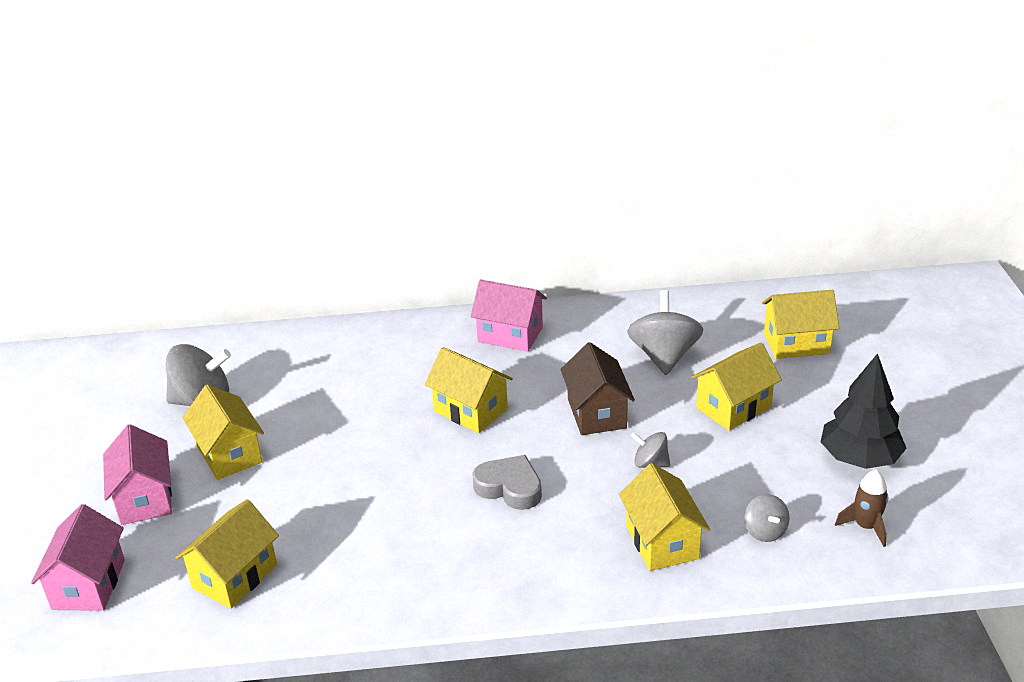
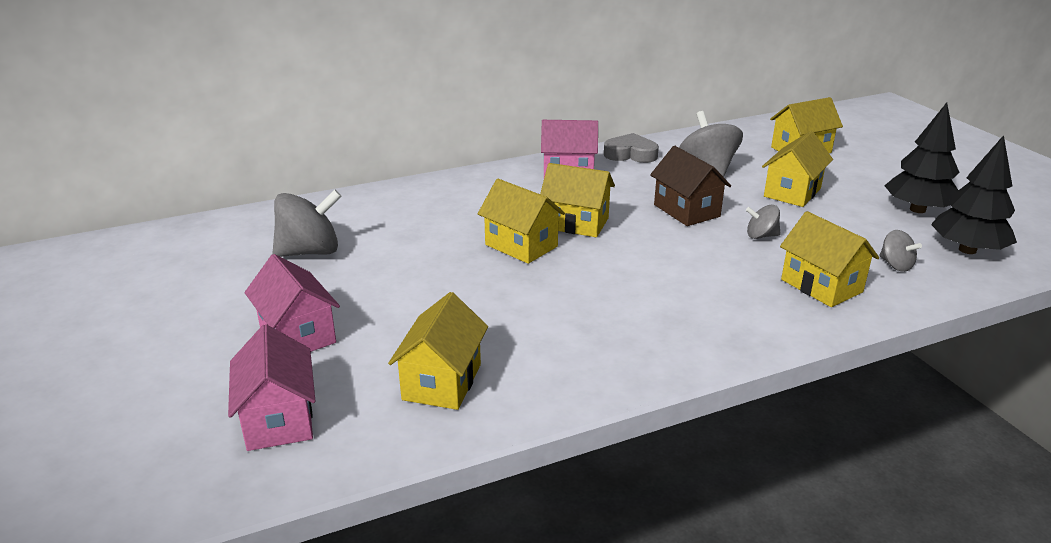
camera: 20 degrees left, 5 degrees down
(229, 454) = (366, 286): yellow house -> yellow house (521, 245)
(509, 487) = (657, 270): grey heart -> grey heart (630, 154)
(866, 526) = (967, 250): brown rocket -> black tree

